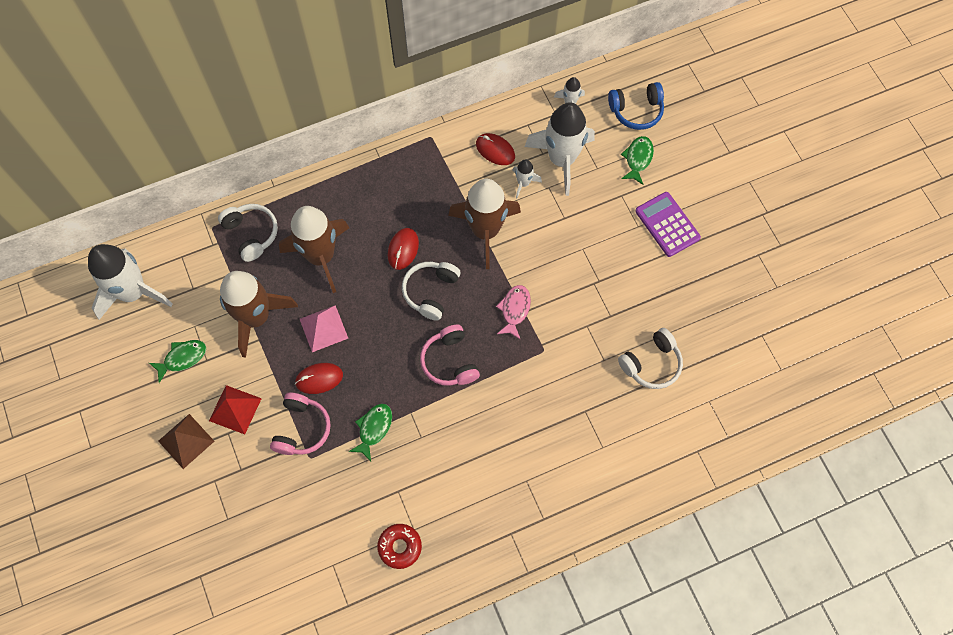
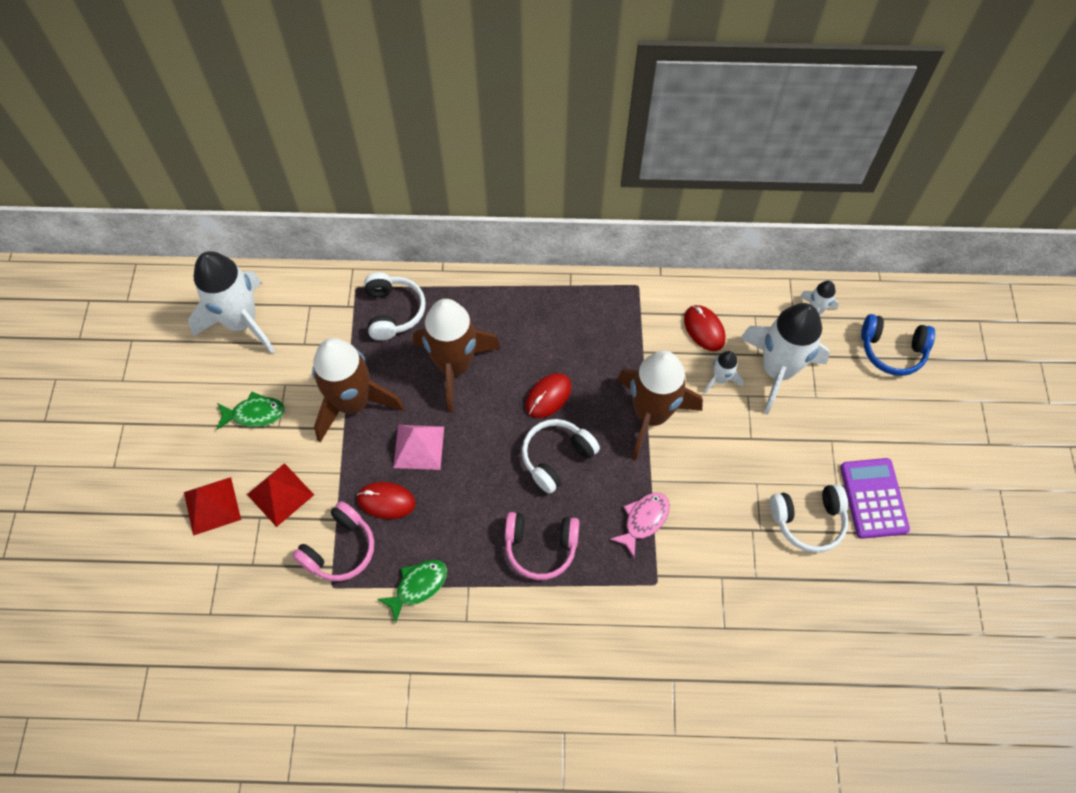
camera: 25 degrees right, 5 degrees down
(186, 441) = (212, 505): brown pyramid -> red pyramid
(400, 547) = (379, 741): red donut -> none
(450, 361) = (540, 547): pink headphones -> pink headphones turned 90 degrees counterclockwise
(638, 159) = (870, 406): green fish -> none
(651, 364) = (781, 659): white headphones -> white headphones (808, 520)

